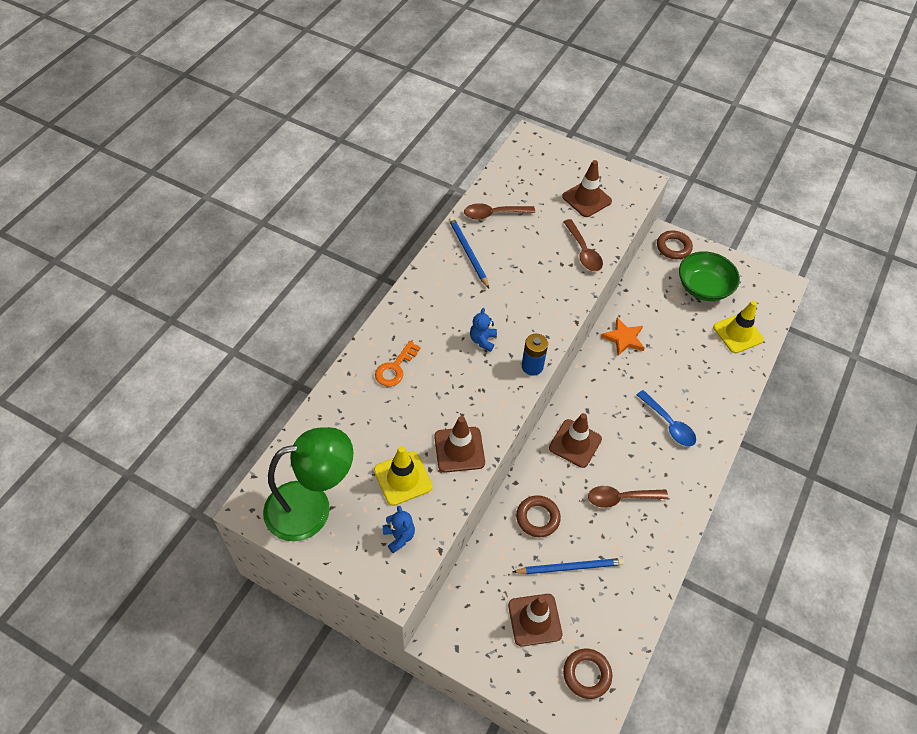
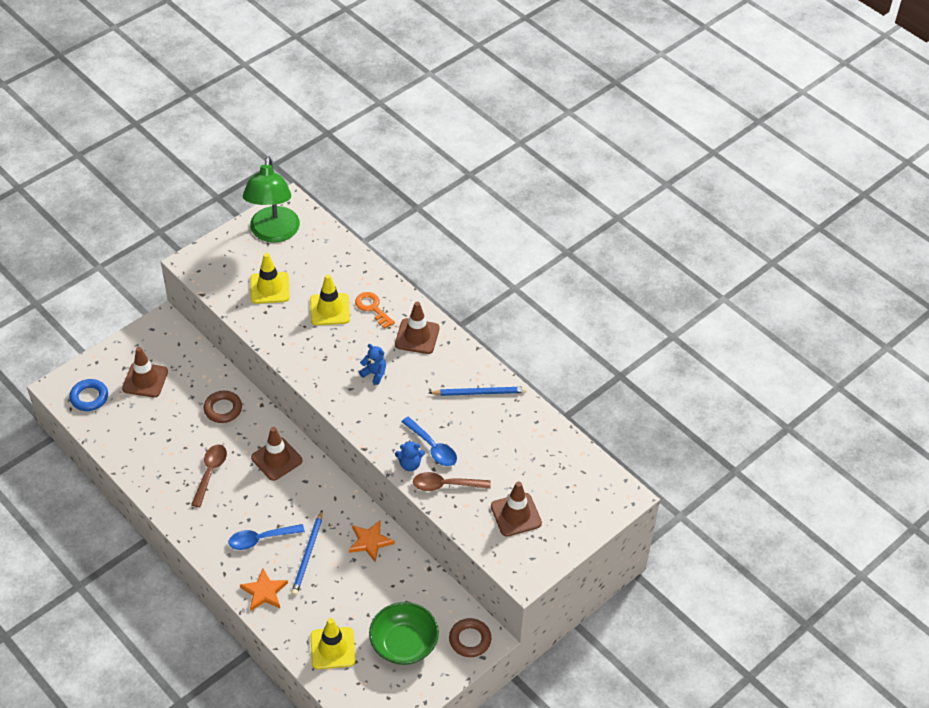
camera: 110 degrees right, 5 degrees down
(399, 536) = (225, 274): blue teddy bear -> blue teddy bear (410, 464)
(412, 407) = (330, 309): none -> yellow traffic cone
(459, 449) = (277, 328): brown traffic cone -> brown traffic cone (417, 336)
(493, 214) = (522, 428): brown spoon -> none
(532, 366) = (331, 399): blue battery -> none
(548, 271) = (432, 447): none -> blue spoon
(570, 567) = (172, 416): blue pencil -> blue pencil (308, 555)
(586, 674) = (89, 397): brown ring -> blue ring
(719, 402) = (264, 592): none -> orange star

